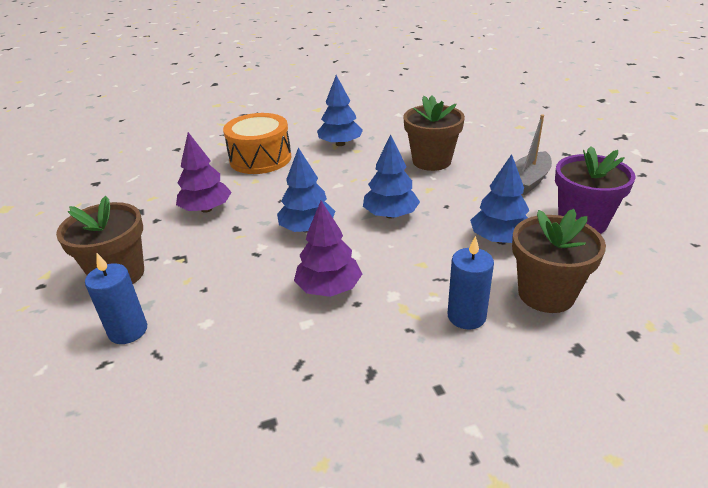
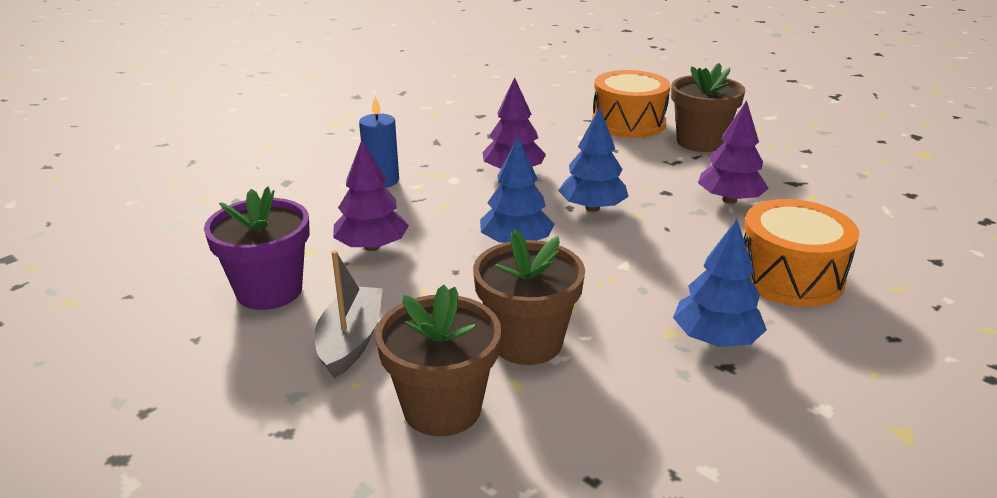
camera: 150 degrees right, 5 degrees down
(128, 331) = (628, 123): blue candle -> orange drum
(499, 239) = (372, 247): blue tree -> purple tree
(546, 294) = (313, 209): brown flower pot -> brown flower pot (442, 408)

